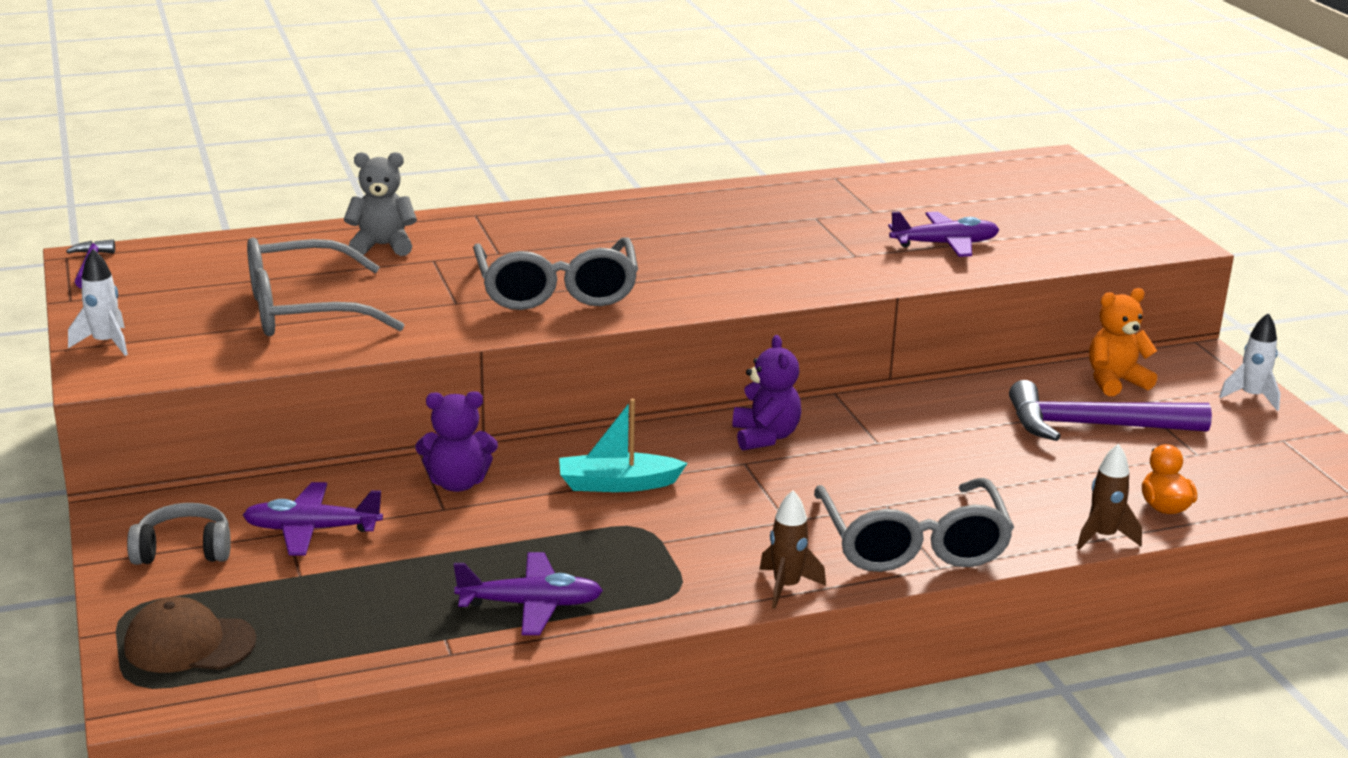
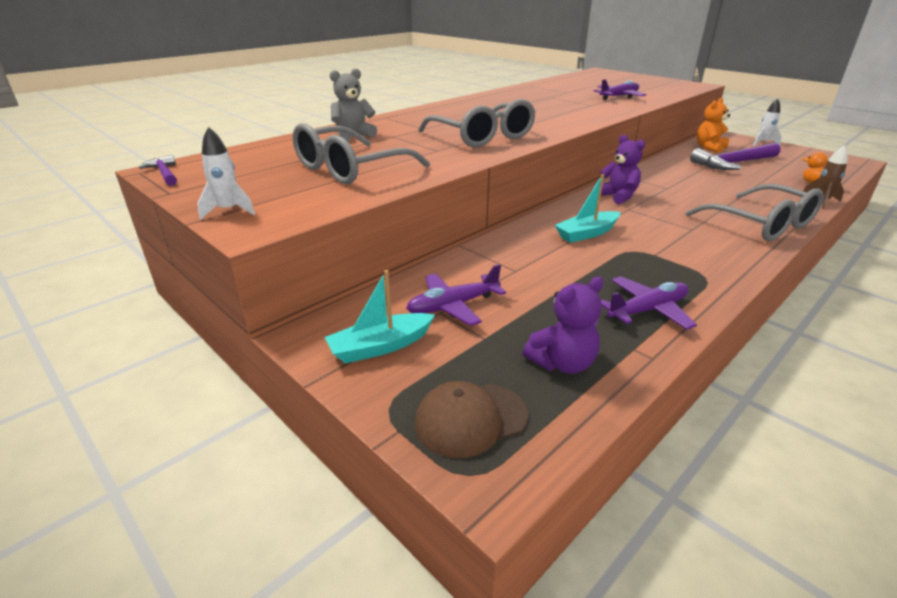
camera: 25 degrees left, 5 degrees up
(183, 550) = (380, 346): grey headphones -> turquoise boat
(457, 483) = (503, 255): purple teddy bear -> purple teddy bear (562, 363)
(786, 587) = (749, 259): brown rocket -> none

